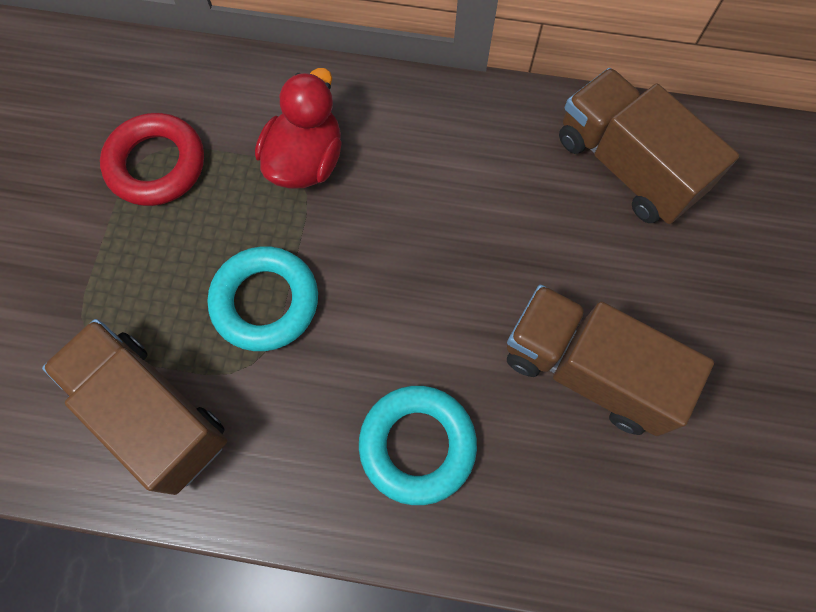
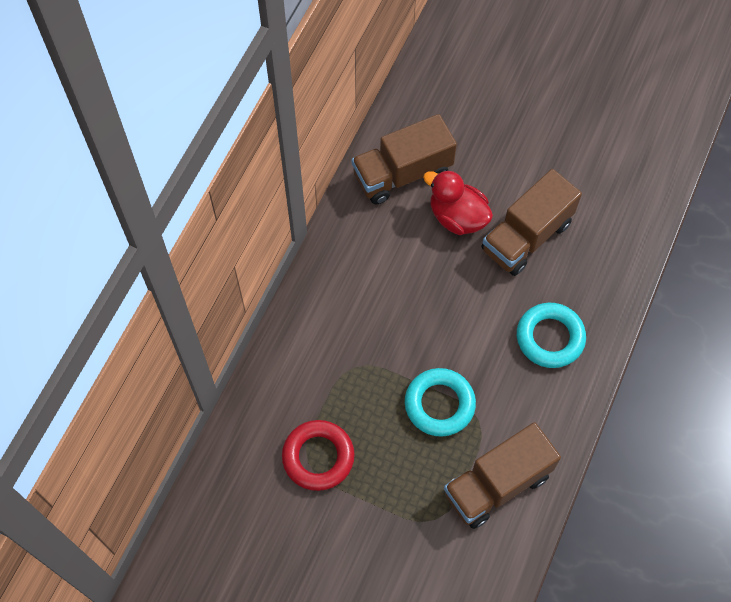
camera: 75 degrees left, 5 degrees down
(306, 161) = (343, 359): red duck -> red duck (457, 217)

